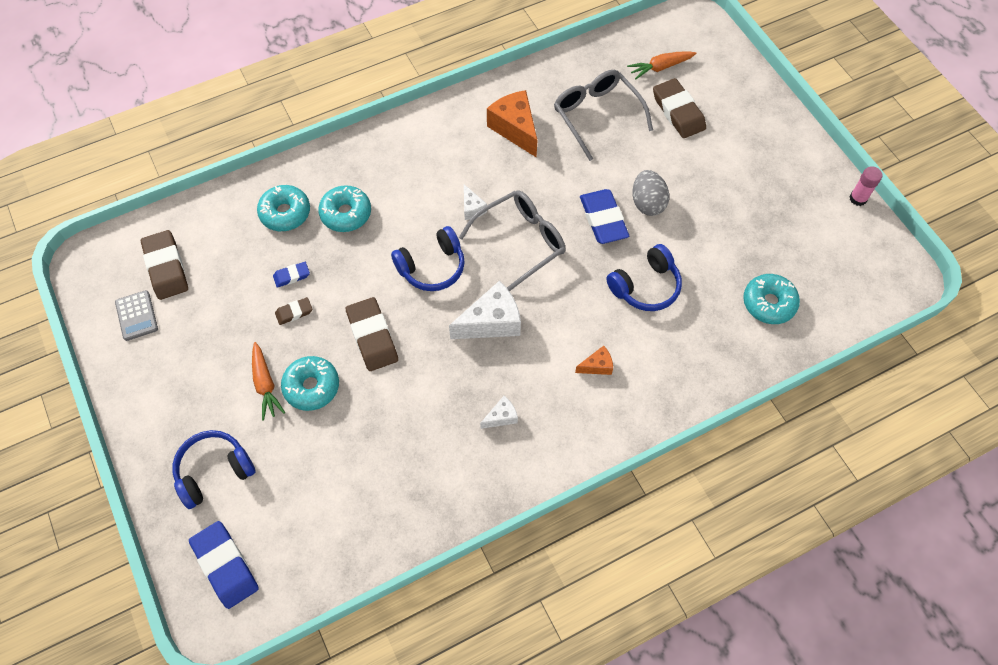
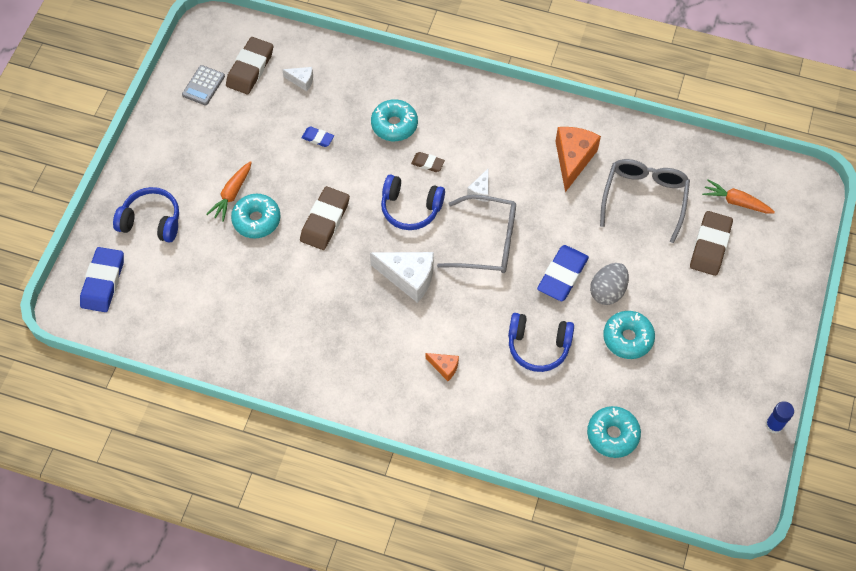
camera: 45 degrees right, 0 degrees up
(285, 213) = (357, 92): turquoise donut -> turquoise donut (627, 338)
(294, 312) = (295, 163): brown eraser -> brown eraser (427, 163)
(501, 417) = (348, 343): white cheese -> white cheese (302, 81)
(858, 198) = (774, 425): pink glue stick -> blue glue stick

